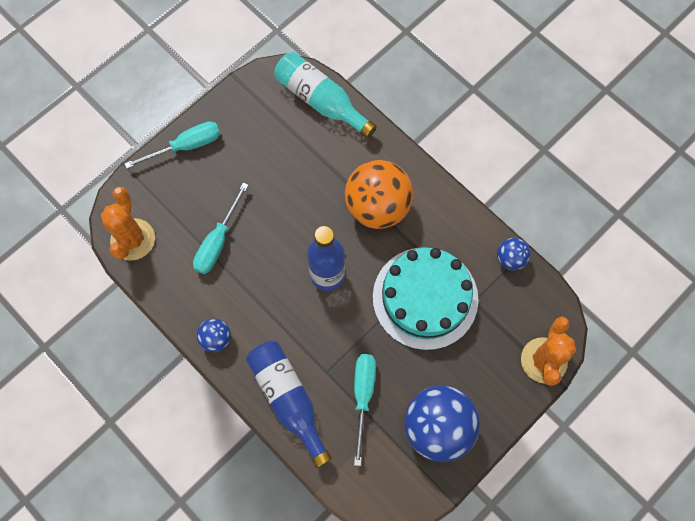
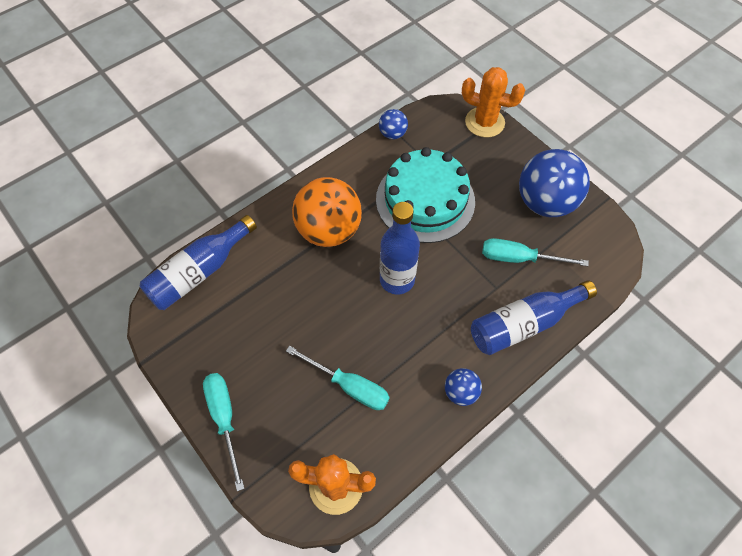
camera: 85 degrees left, 10 degrees down
(321, 101) = (199, 272): turquoise bottle -> blue bottle

